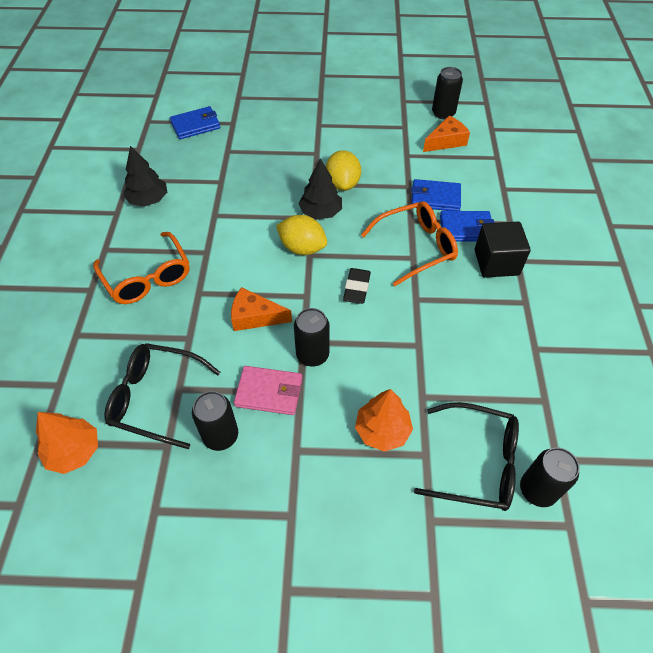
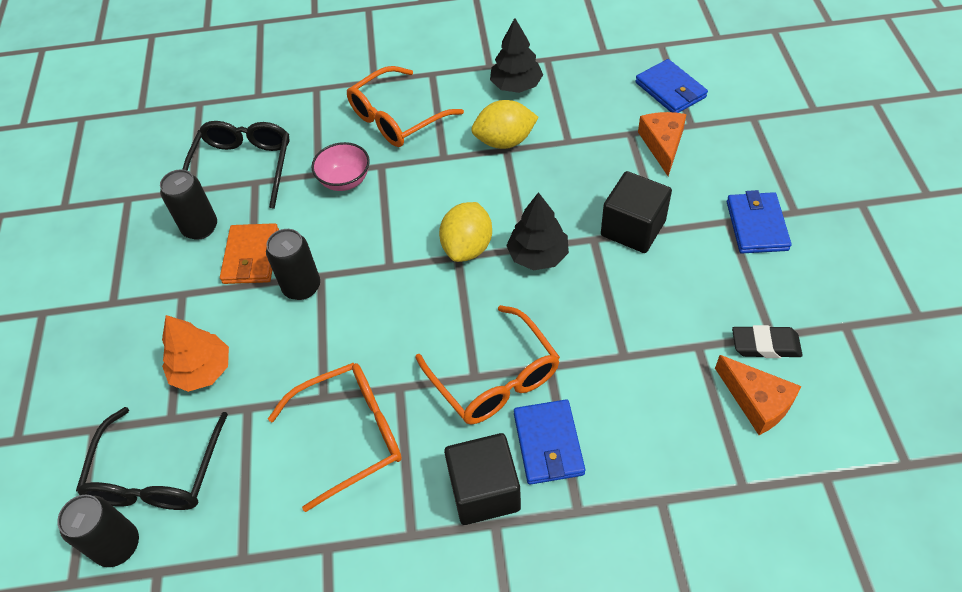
camera: 85 degrees right, 0 degrees up
(74, 451) = (188, 128): orange tree -> none
(206, 318) = (345, 180): none -> pink bowl
(255, 317) = (352, 223): orange cheese -> orange cheese (662, 145)
(269, 392) = (251, 256): pink wallet -> orange wallet
(311, 164) = (633, 228): none -> black cube
(342, 184) = (602, 271): yellow lemon -> yellow lemon (504, 141)
(357, 288) = (408, 316): black eraser -> black eraser (765, 345)
(435, 198) = (607, 395): blue wallet -> blue wallet (757, 225)
(443, 113) = (836, 391): black can -> none
(452, 329) = (350, 435): none -> orange glasses

